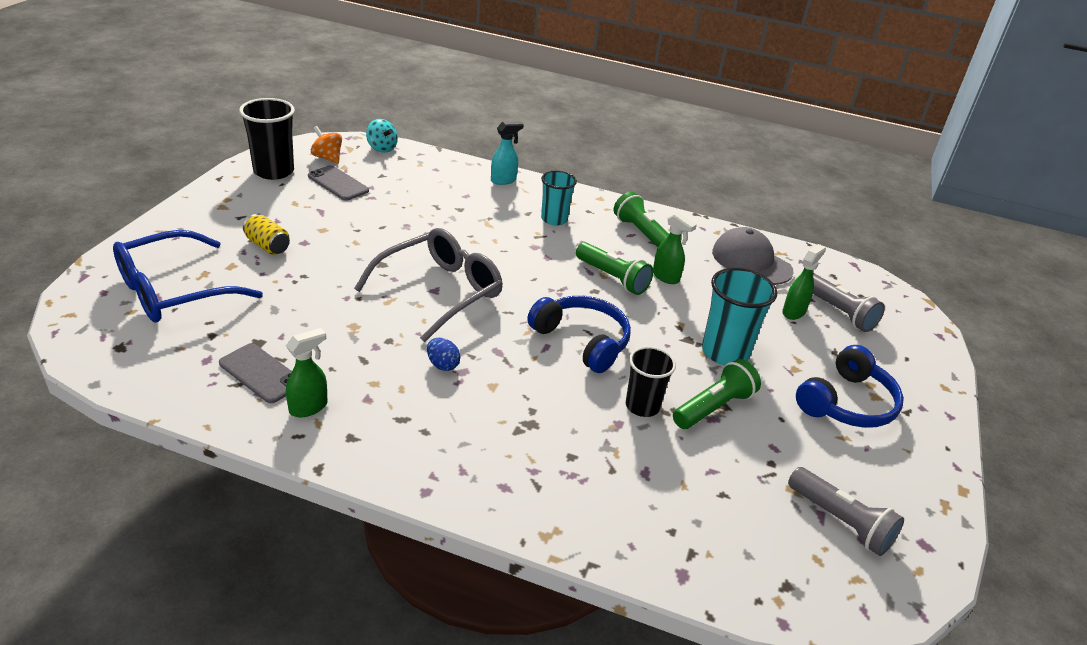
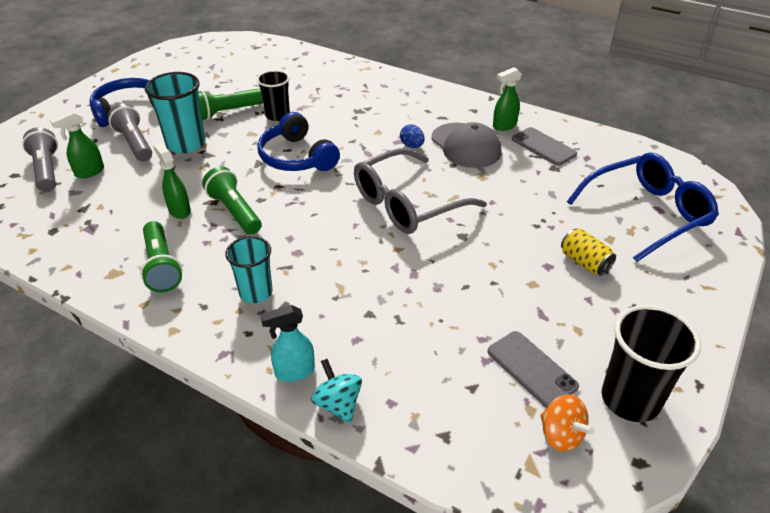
camera: 165 degrees left, 5 degrees up
(382, 148) = (477, 465): turquoise spinning top -> turquoise spinning top (338, 404)
(751, 261) = (70, 225): grey cap -> grey cap (466, 145)
(841, 521) = (203, 63): grey flashlight -> grey flashlight (134, 143)

